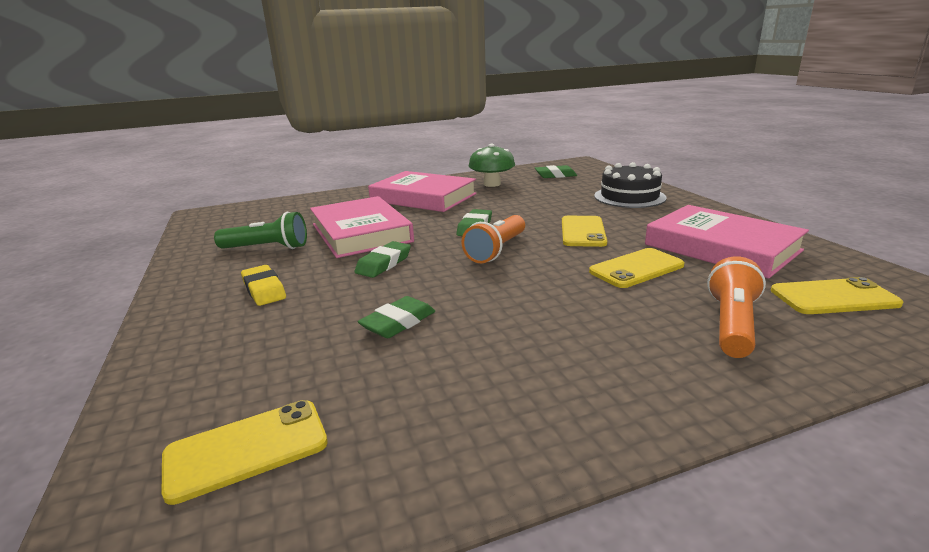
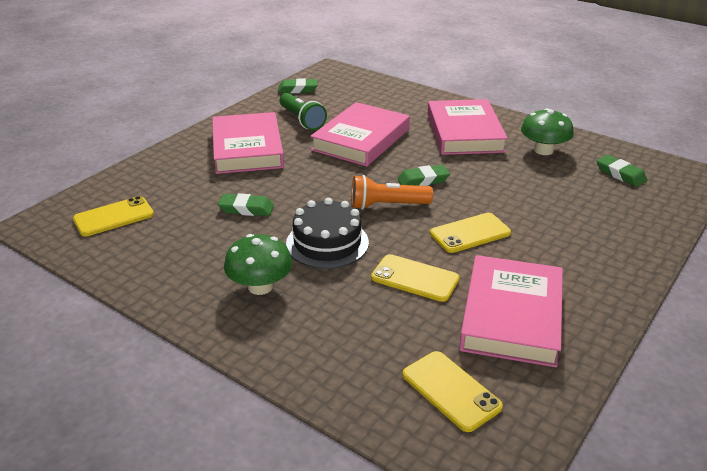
camera: 55 degrees right, 10 degrees up
(246, 449) = (113, 217): yellow phone -> yellow phone turned 60 degrees counterclockwise
(264, 290) = (247, 148): yellow eraser -> pink book
(384, 264) = (319, 171): green eraser -> green eraser (298, 89)
(584, 355) = (260, 286): none -> green mushroom
(629, 197) = (603, 235): black cake -> black cake (327, 243)
(732, 324) = (352, 340): orange flashlight -> none

